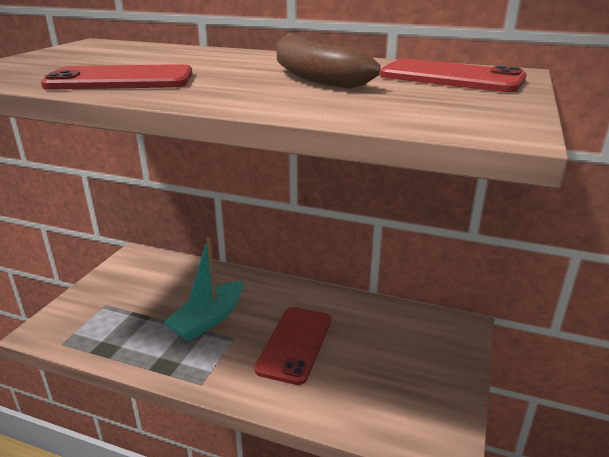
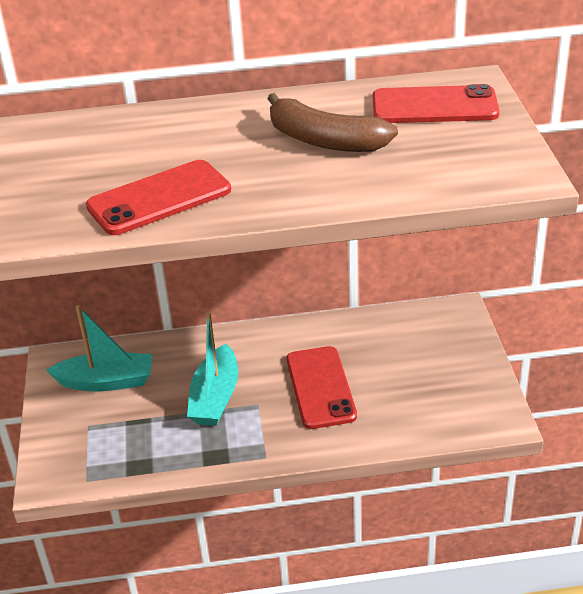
camera: 25 degrees left, 10 degrees up
(148, 280) = (106, 381): none -> turquoise boat

